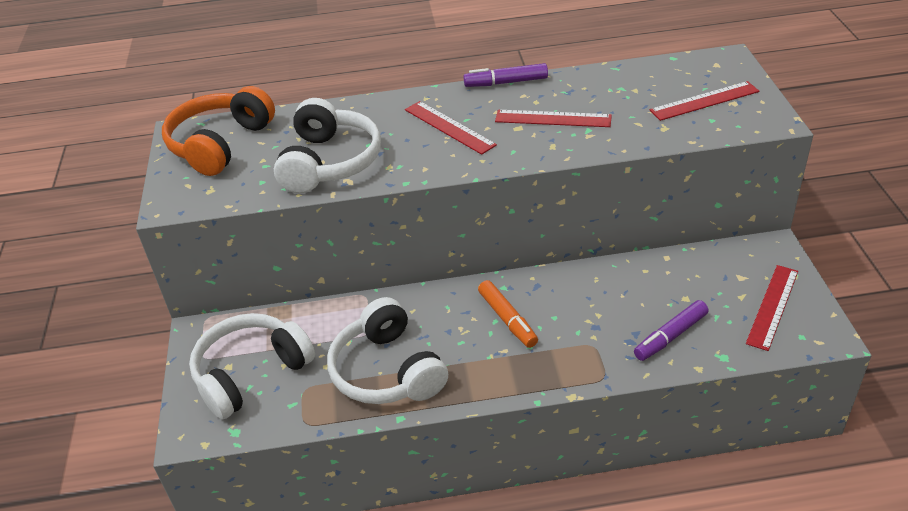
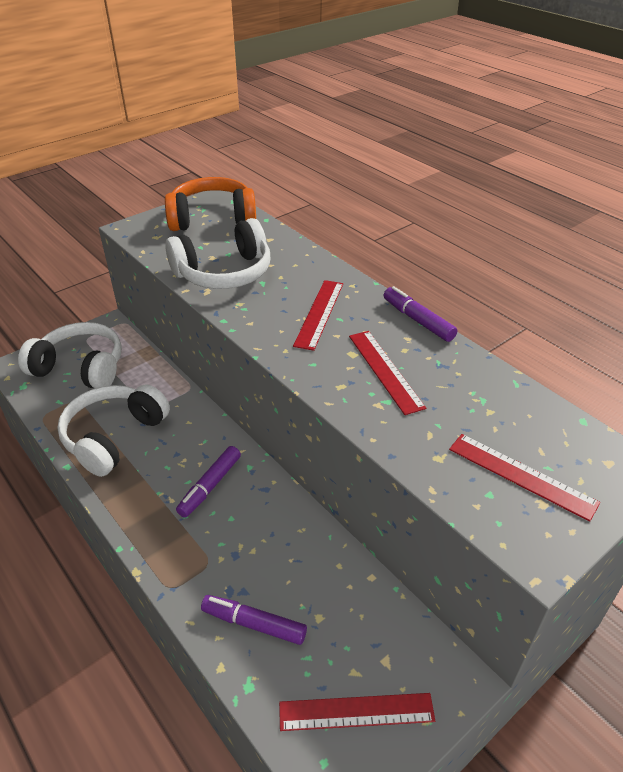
camera: 55 degrees right, 0 degrees up
(507, 319) = (210, 486): orange marker -> purple marker

